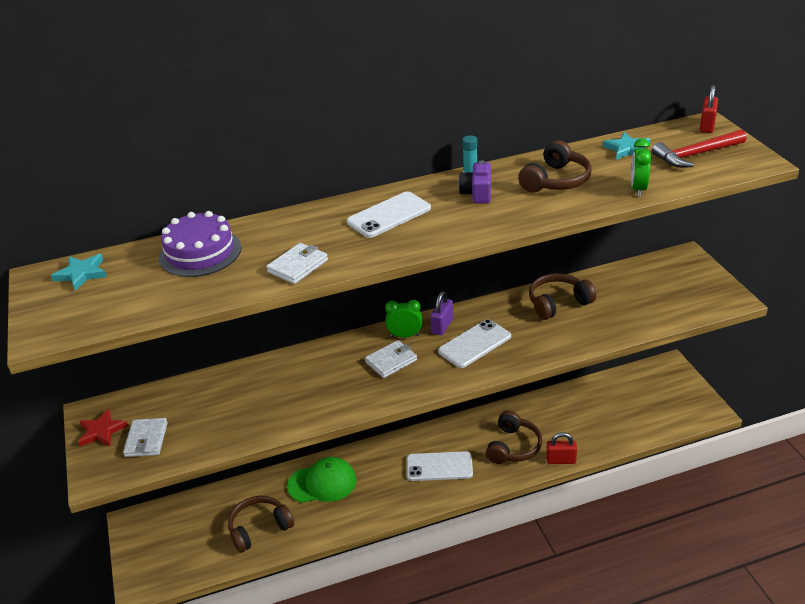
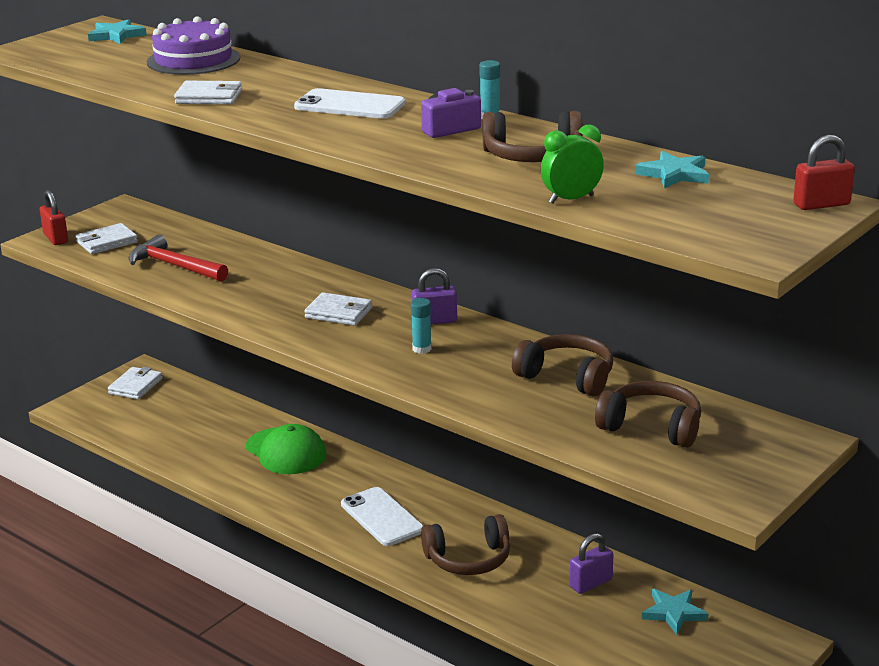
camera: 55 degrees right, 10 degrees down
(102, 431) = (102, 220): red star -> none
(150, 534) = (135, 386): none -> white wallet
(259, 528) = (190, 440): brown headphones -> brown headphones (651, 427)
(405, 335) = (392, 306): green clock -> none
(474, 344) = (421, 349): white phone -> turquoise glue stick
(561, 460) = (480, 604): red padlock -> red padlock (55, 238)
(573, 408) = (591, 583): none -> purple padlock
(620, 390) = (673, 613): none -> turquoise star
(696, 155) = (719, 213): red hammer -> red hammer (174, 266)

